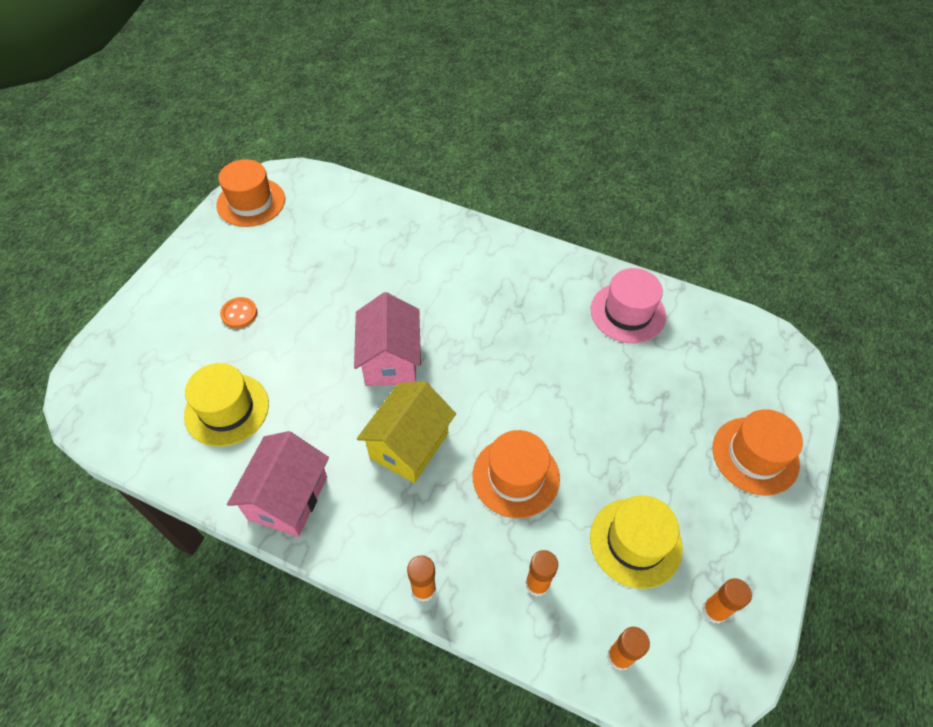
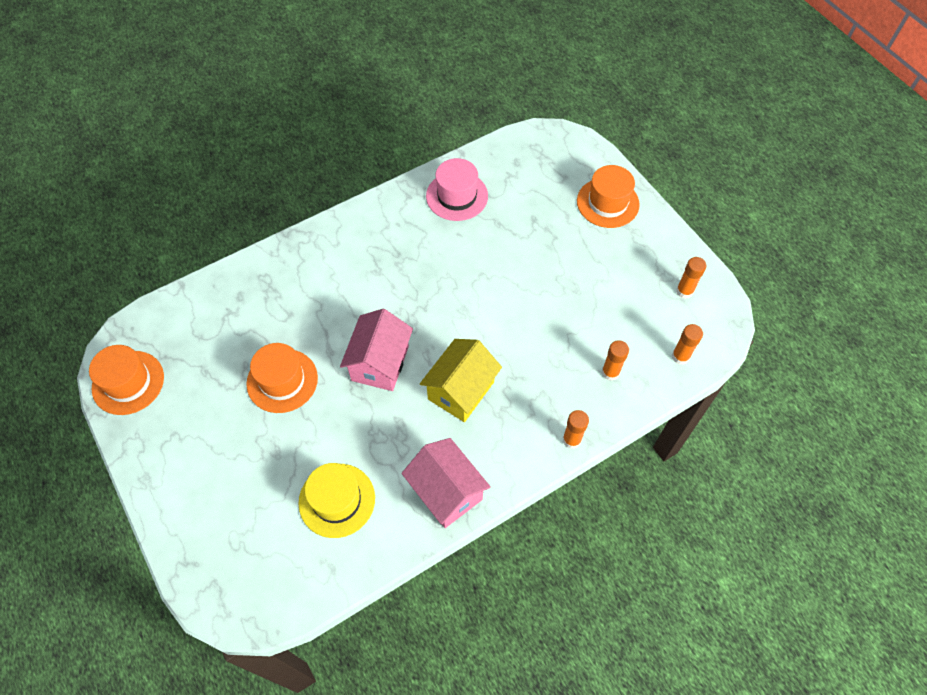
camera: 55 degrees left, 5 degrees up
(239, 314) = (248, 448): orange button -> none
(390, 360) = (380, 363): pink house -> pink house turned 75 degrees clockwise
(409, 445) = (461, 390): yellow house -> yellow house turned 60 degrees clockwise
(516, 476) = (531, 339): orange hat -> orange hat (282, 380)
(635, 542) = (619, 302): yellow hat -> none

